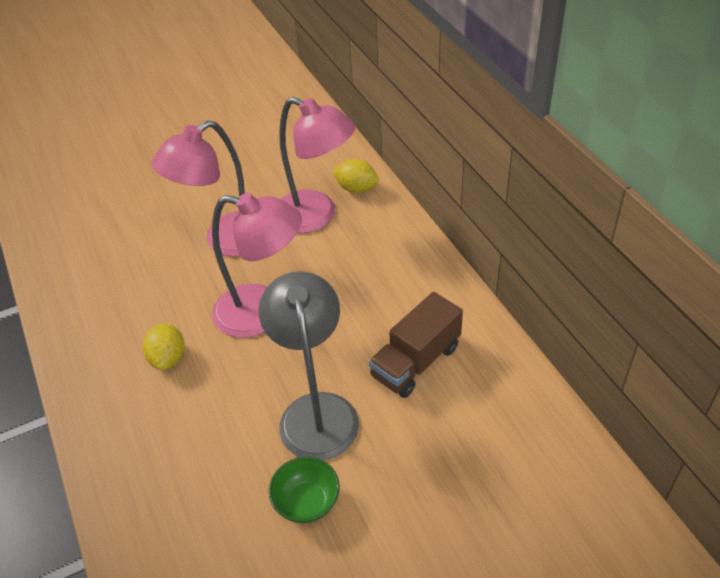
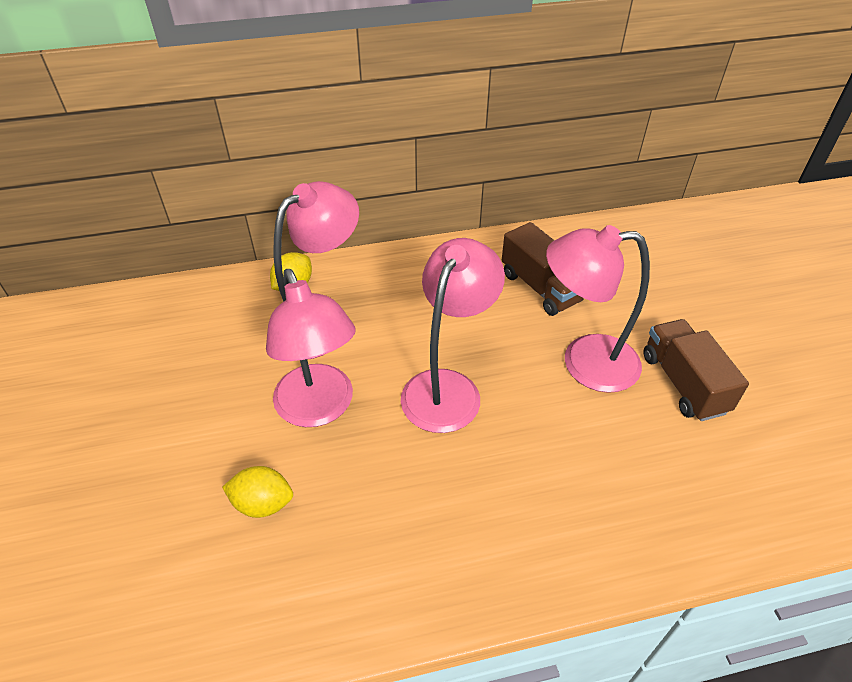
camera: 80 degrees left, 0 degrees up
(168, 358) = (490, 483): yellow lemon -> yellow lemon (263, 503)
(307, 502) = (683, 383): green bowl -> brown truck
(316, 411) = (584, 362): grey lamp -> pink lamp

